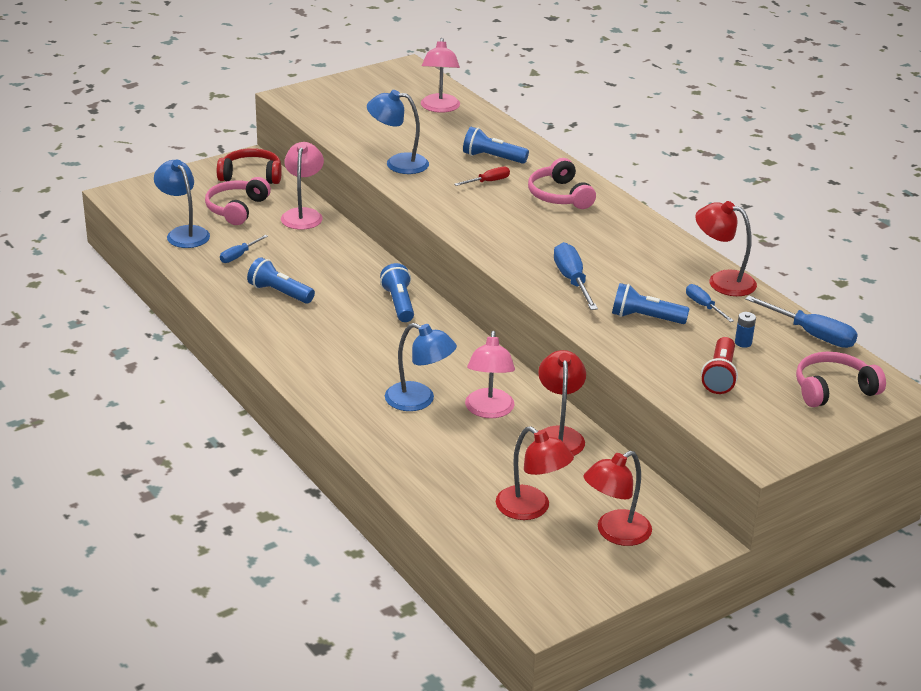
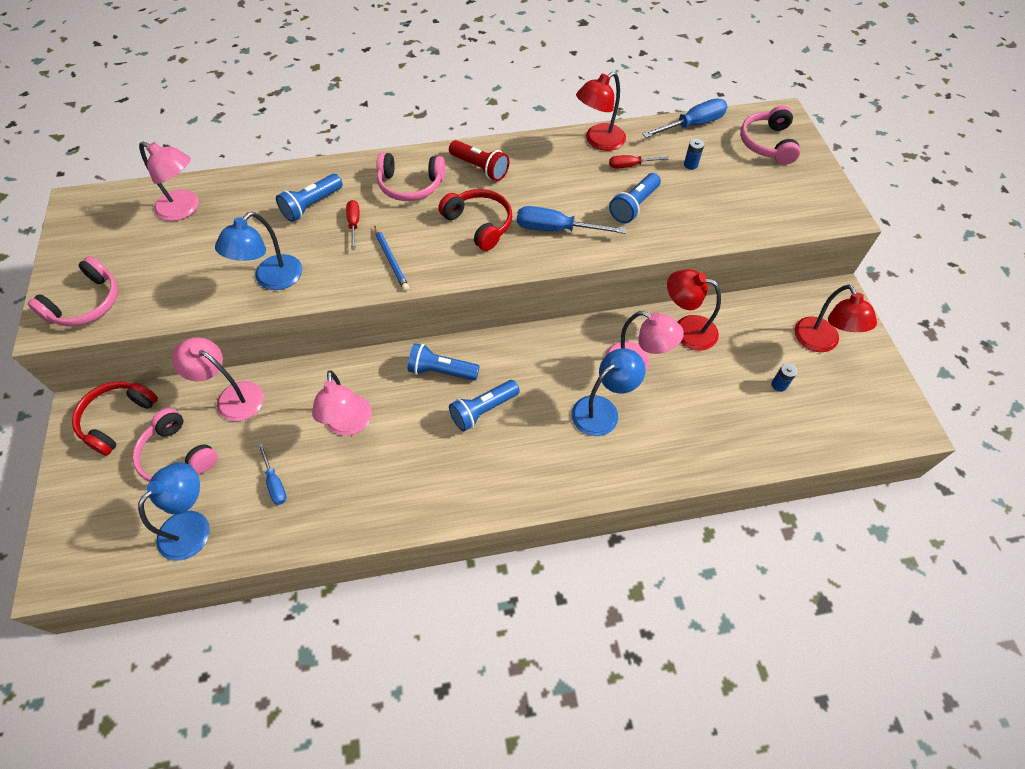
camera: 65 degrees left, 25 degrees up
(184, 233) = (192, 526): blue lamp -> blue lamp turned 135 degrees clockwise
(279, 293) = (368, 466): blue flashlight -> blue flashlight (483, 410)
(313, 273) = (349, 425): none -> pink lamp
(318, 102) = (87, 304): none -> pink headphones
(462, 208) = (391, 260): none -> blue pencil
(531, 509) = (779, 385): red lamp -> blue battery
(542, 240) = (479, 224): none -> red headphones
(703, 306) = (630, 166): blue screwdriver -> red screwdriver
(719, 376) = (732, 195): red flashlight -> red flashlight (480, 168)

